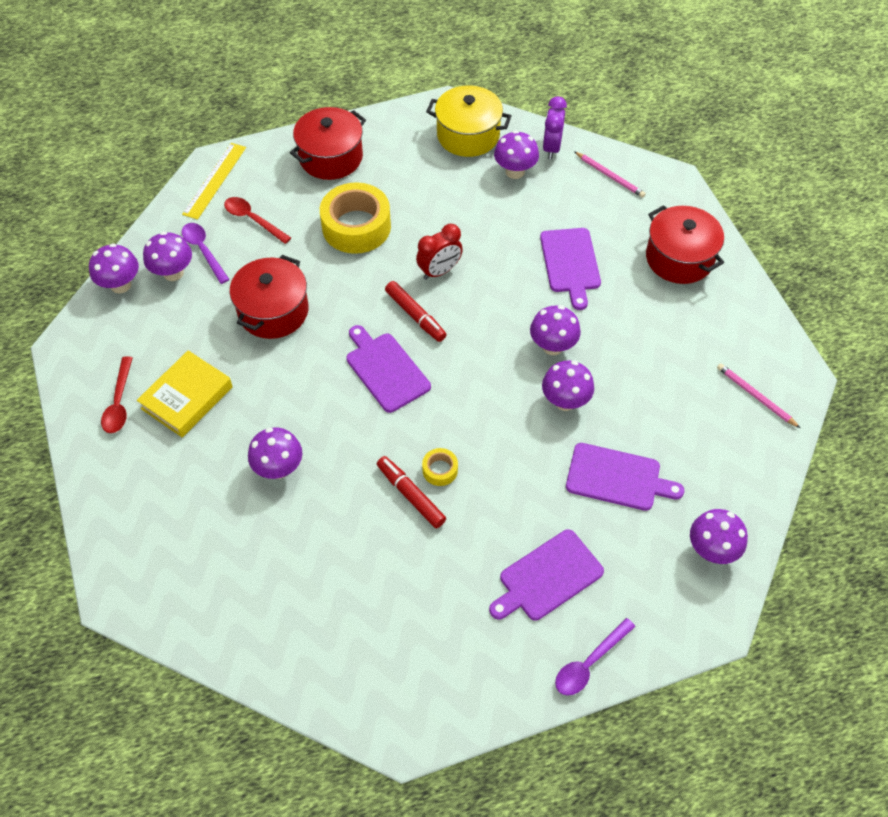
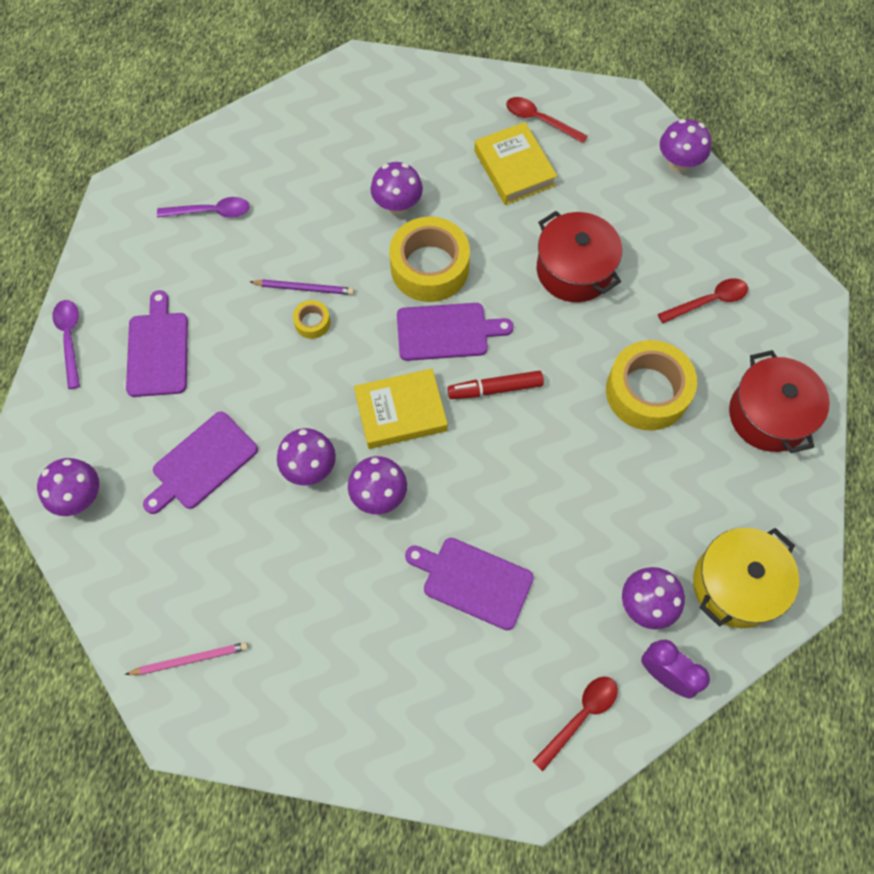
camera: 120 degrees right, 10 degrees up
(173, 273) = (671, 208): purple mushroom -> none
(203, 251) = (687, 243): purple spoon -> purple spoon (211, 212)
(214, 180) = (786, 289): yellow ruler -> none
(331, 411) = (429, 267): none -> yellow tape
(410, 495) = (304, 288): red marker -> purple pencil
(439, 271) = (539, 441): red clock -> none
(477, 366) = (401, 412): none -> yellow book
(610, 176) = (580, 716): pink pencil -> red spoon
(679, 258) = (409, 711): red pot -> none

